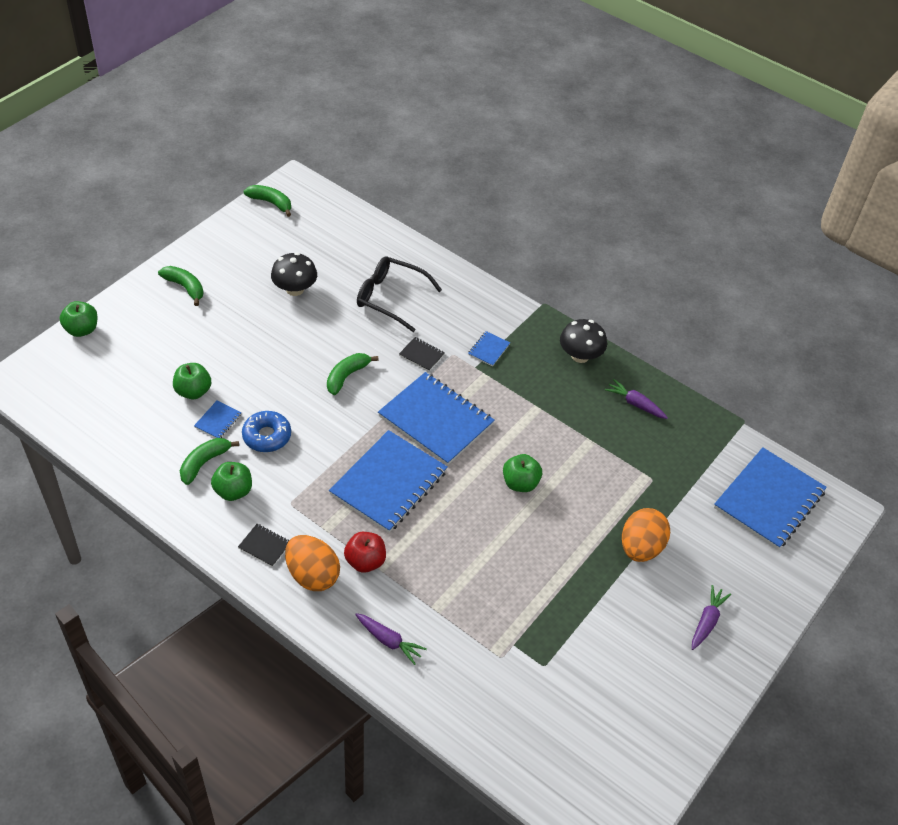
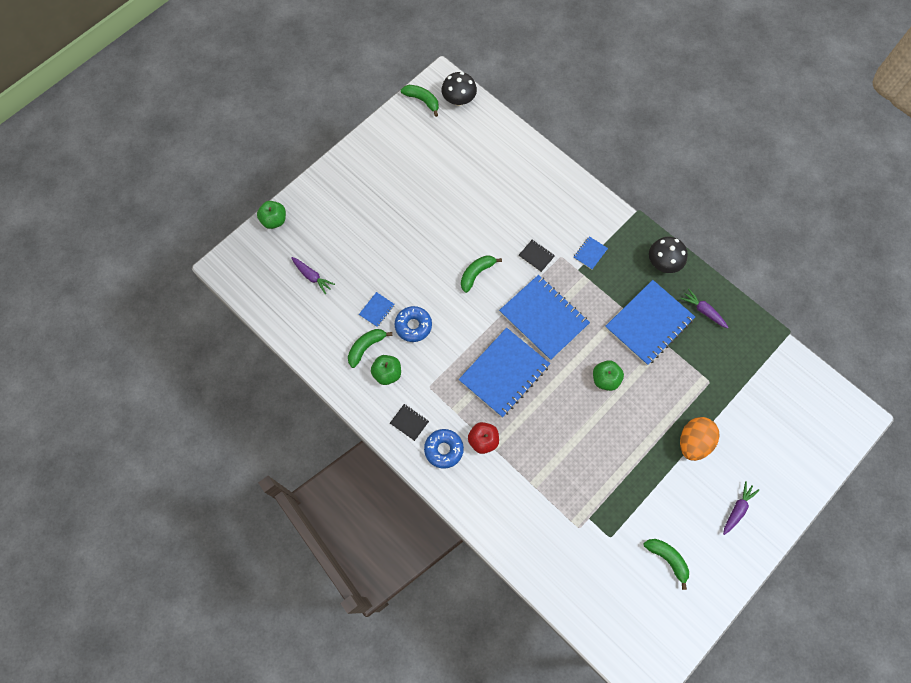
camera: 10 degrees right, 20 degrees up
(185, 287) = (353, 183): green banana -> green banana (667, 559)
(193, 391) = (358, 282): green apple -> none
(295, 289) = (439, 188): black mushroom -> black mushroom (459, 99)
(312, 575) = (444, 449): orange egg -> blue donut
(389, 641) = (497, 508): purple carrot -> purple carrot (312, 276)
(391, 298) = (515, 199): black glasses -> none
(769, 500) = (800, 406): blue notebook -> blue notebook (649, 323)

